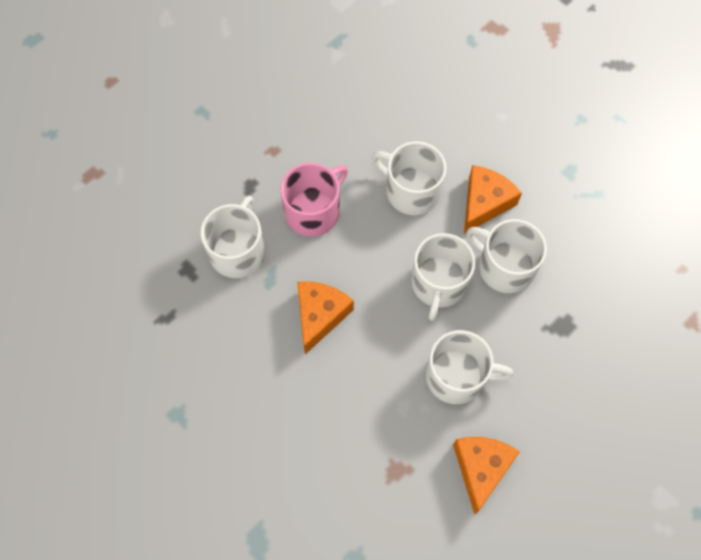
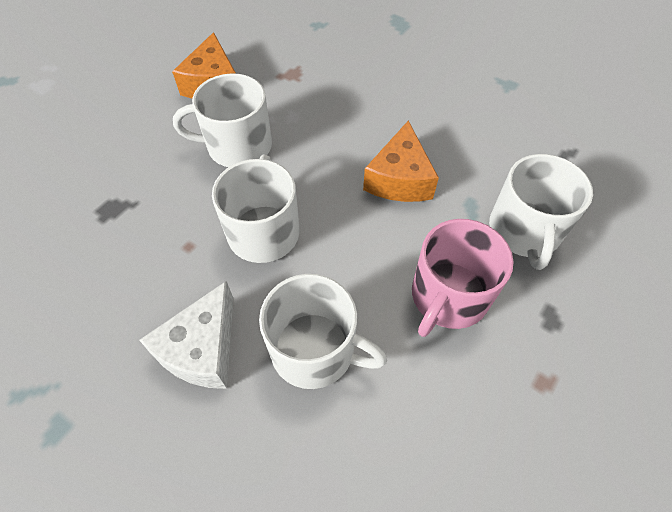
camera: 170 degrees right, 10 degrees down
(484, 203) = (202, 349): orange cheese -> white cheese
(504, 266) = (178, 264): white mug -> none

